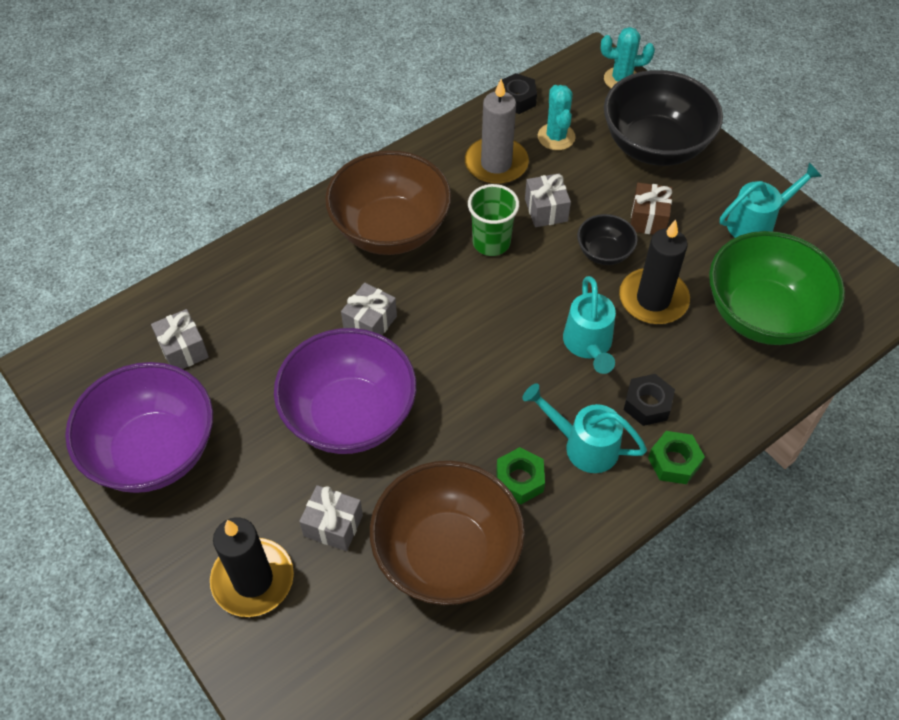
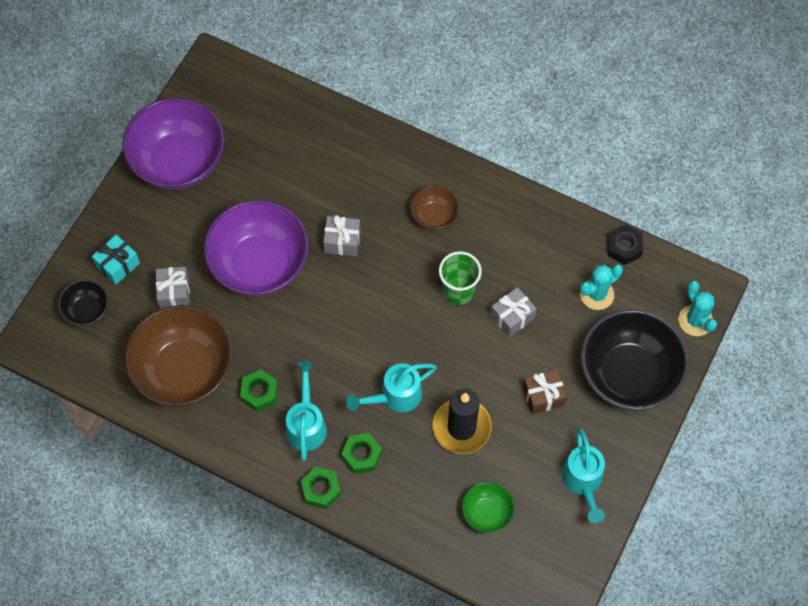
camera: 65 degrees right, 10 degrees up
(183, 350) = (262, 136): grey gift -> none
(253, 579) = (118, 265): black candle -> turquoise gift
(390, 230) = (434, 216): brown bowl -> brown bowl, size x0.48
(496, 164) = (542, 261): grey candle -> none
(604, 253) = (490, 375): black bowl -> black bowl (87, 310)
(647, 404) = (361, 455): black nut -> green nut
(756, 223) = (583, 481): turquoise watering can -> turquoise watering can turned 45 degrees clockwise
(762, 315) = (487, 513): green bowl -> green bowl, size x0.48

